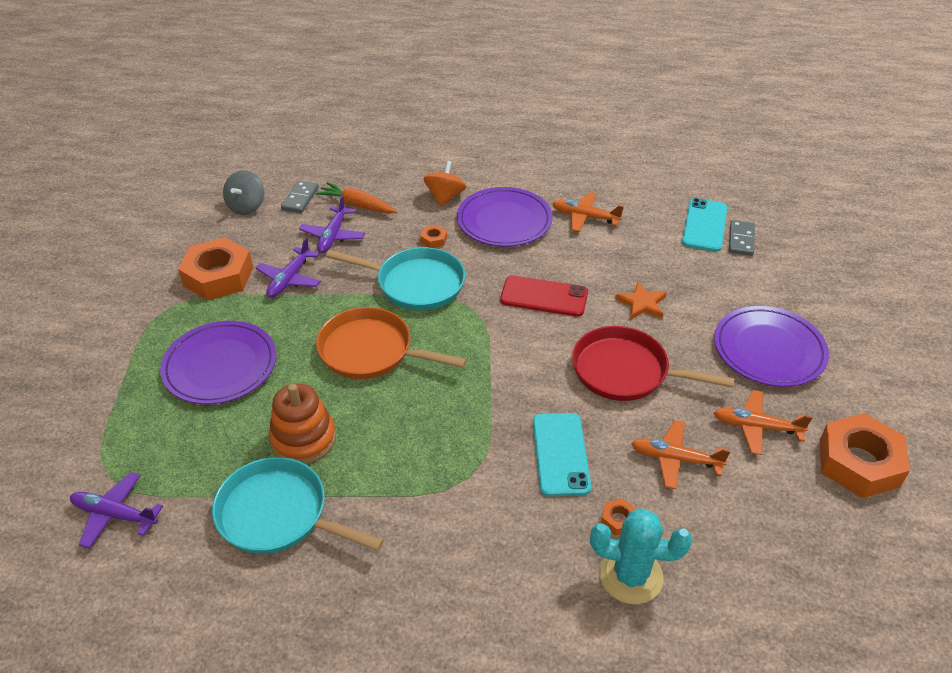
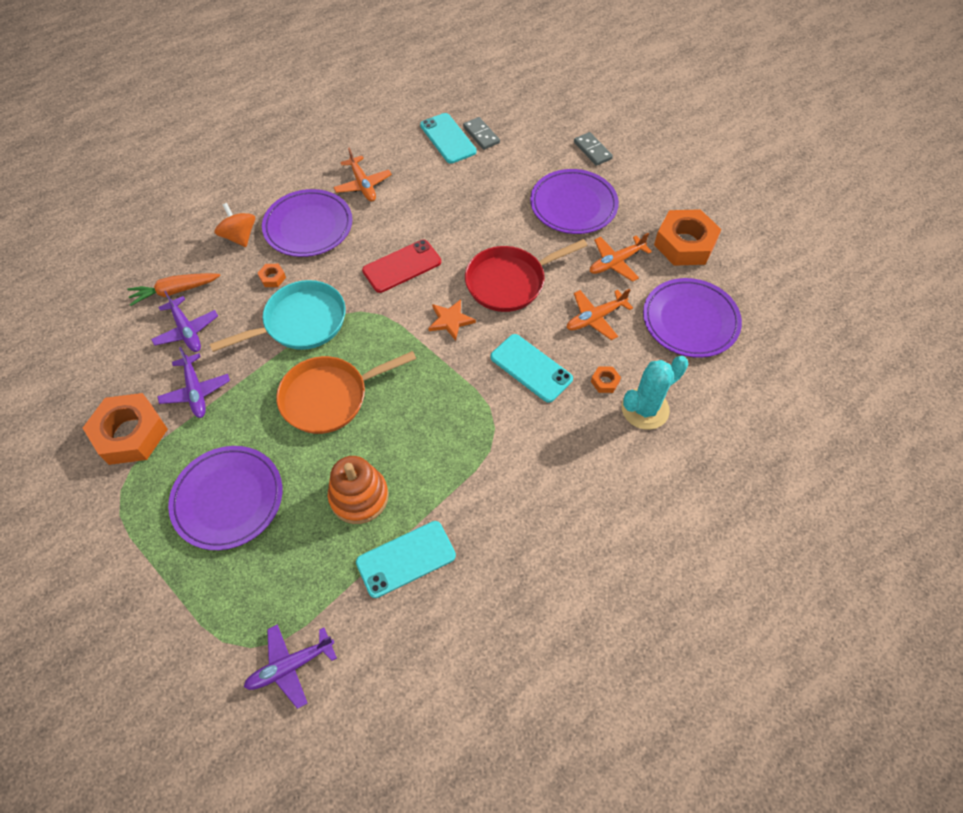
camera: 45 degrees left, 15 degrees up
(246, 206) = (75, 358): grey spinning top -> none
(278, 514) = (406, 559): turquoise pan -> turquoise phone
(300, 199) = (117, 319): grey domino -> grey domino (592, 150)
(585, 217) = (363, 184): orange plane -> orange plane turned 90 degrees counterclockwise
(641, 303) = (469, 226): orange star -> orange star (450, 320)
(779, 536) = (690, 320): none -> purple plate

